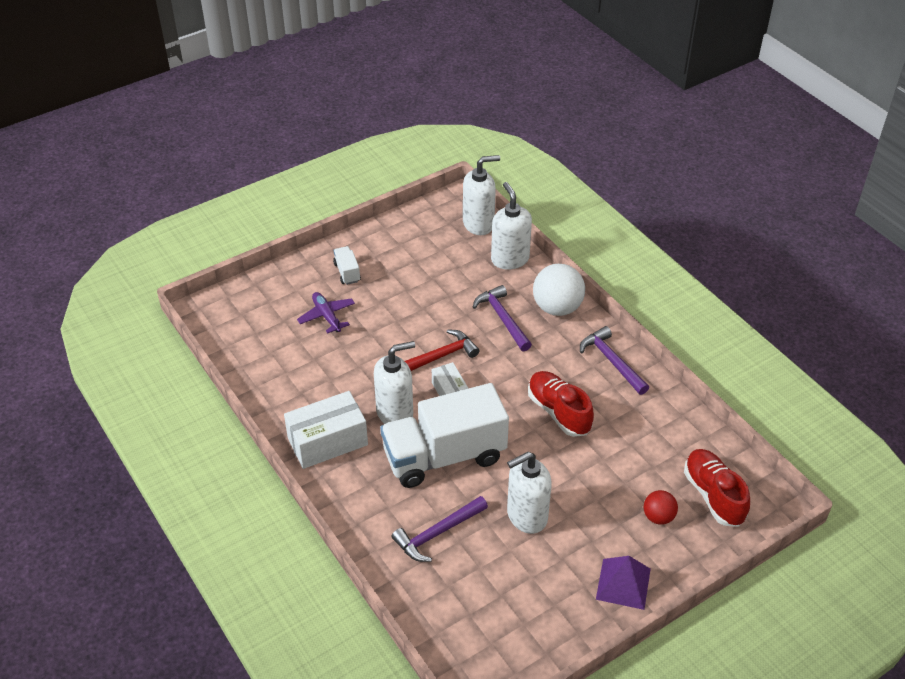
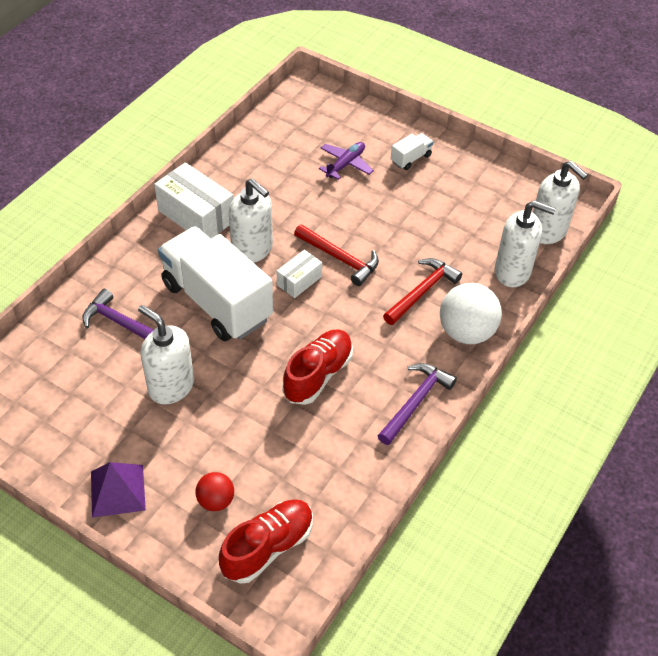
camera: 65 degrees right, 5 degrees up
(502, 318) = (422, 292): purple hammer -> red hammer
(510, 259) = (513, 272): white soap dispenser -> white soap dispenser turned 60 degrees clockwise

